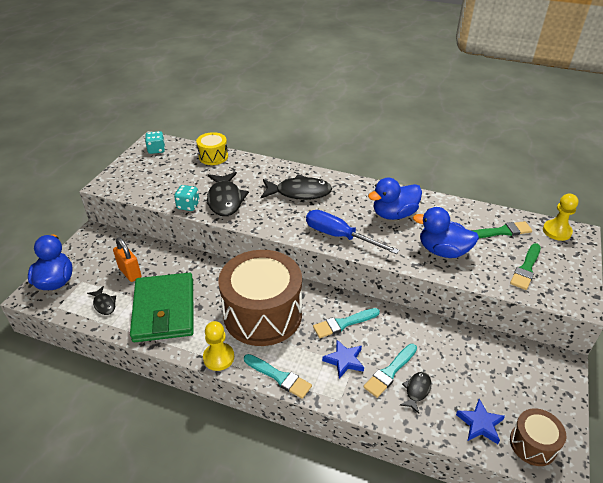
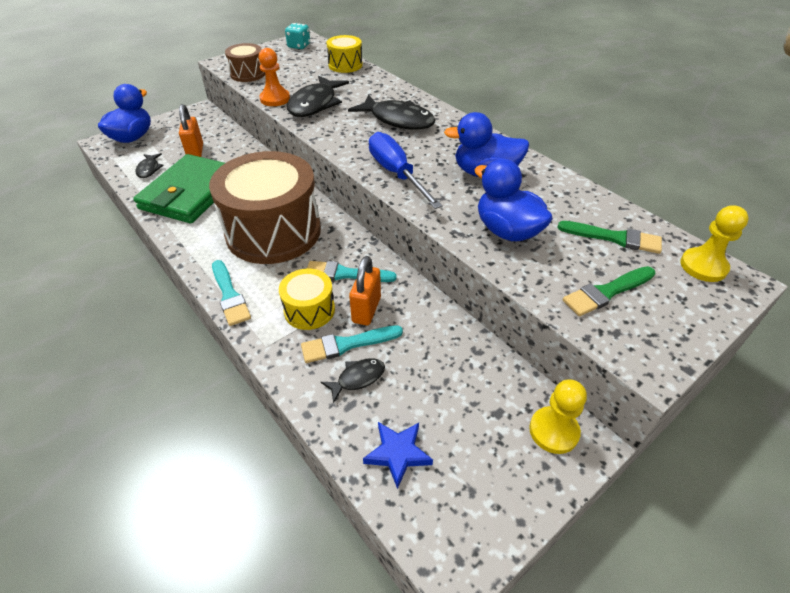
camera: 30 degrees right, 5 degrees up
(188, 205) = (275, 99): turquoise dice -> orange pawn
(218, 357) = (194, 253): yellow pawn -> yellow pawn (553, 431)
(344, 360) = (309, 310): blue star -> yellow drum
(380, 342) = (366, 310): none -> orange padlock
(533, 444) = (444, 515): brown drum -> brown drum (248, 74)

